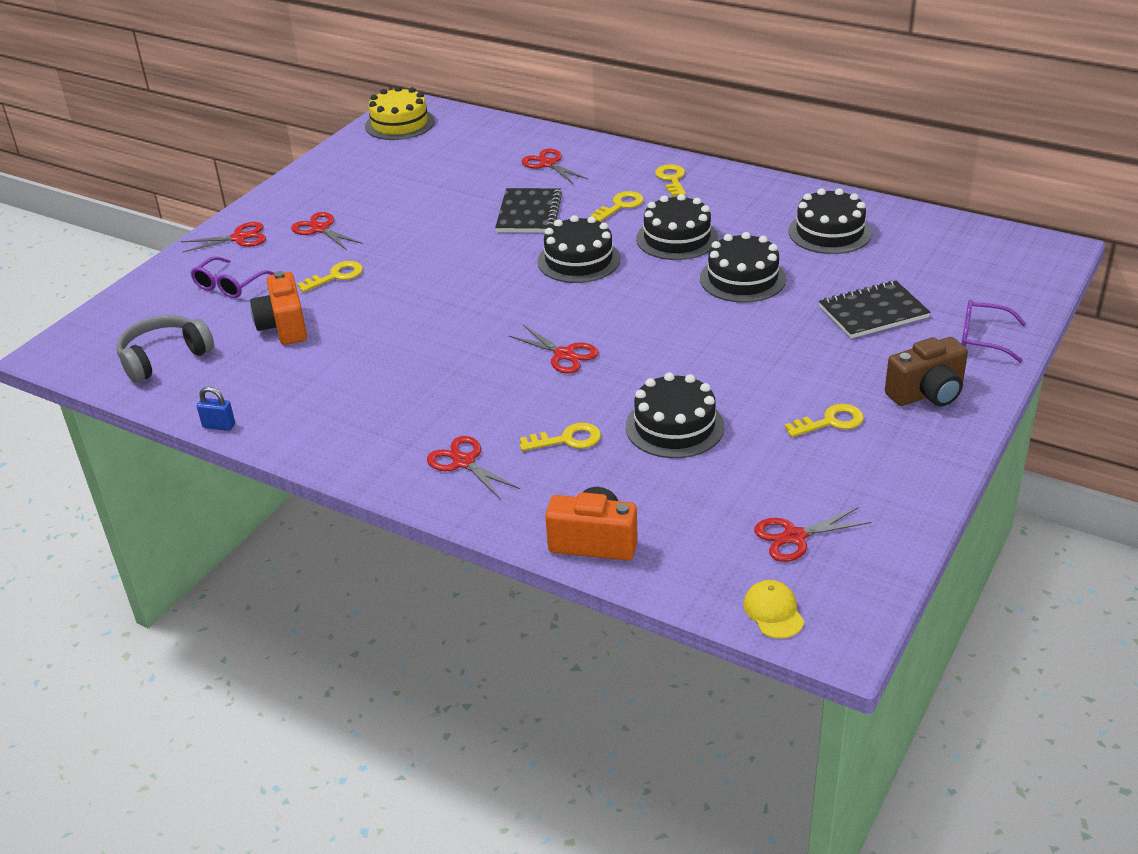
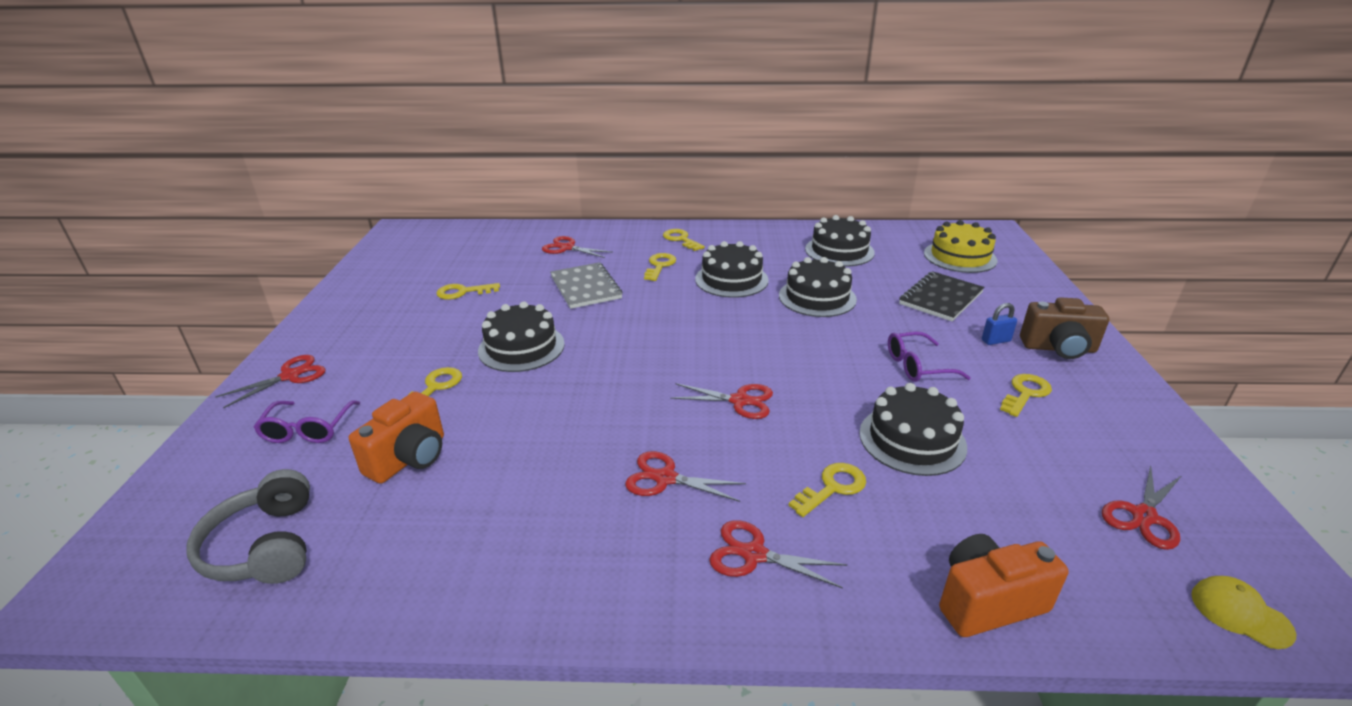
camera: 30 degrees left, 5 degrees down
(164, 358) = (265, 546): grey headphones -> grey headphones turned 45 degrees counterclockwise
(219, 426) = (403, 620): blue padlock -> blue padlock (995, 341)
(284, 327) = (409, 458): orange camera -> orange camera turned 105 degrees counterclockwise
(320, 229) = (383, 346): red scissors -> red scissors (665, 478)
(399, 124) = (401, 243): yellow cake -> yellow cake (960, 257)
(417, 192) = (462, 292): none -> yellow key
(529, 213) = (585, 287): black notebook -> grey notebook
(578, 260) = (667, 315): black cake -> black cake (521, 347)
(927, 394) = (1058, 348): brown camera -> brown camera turned 60 degrees clockwise
(983, 339) = (1036, 298): purple glasses -> purple glasses (918, 366)

